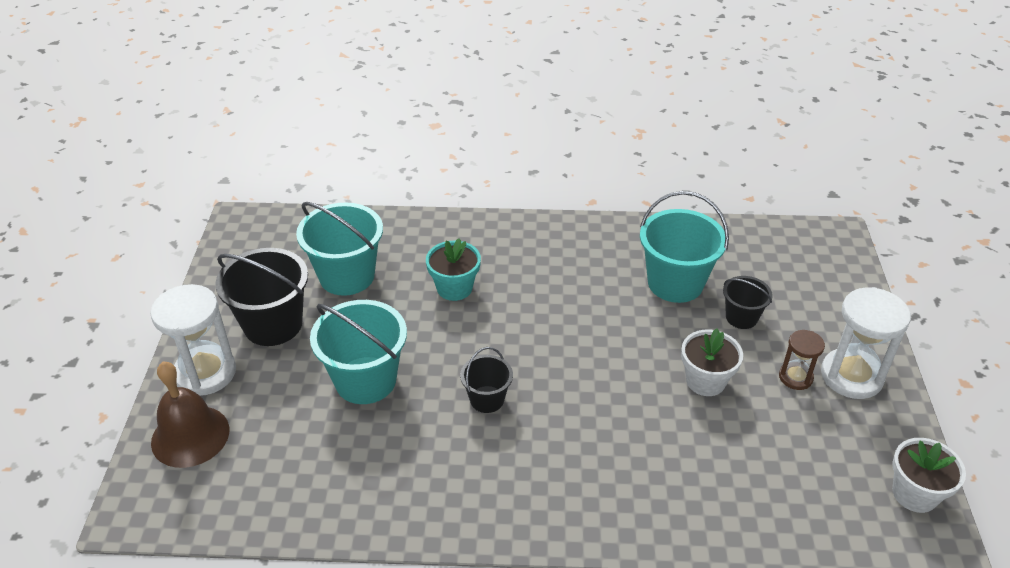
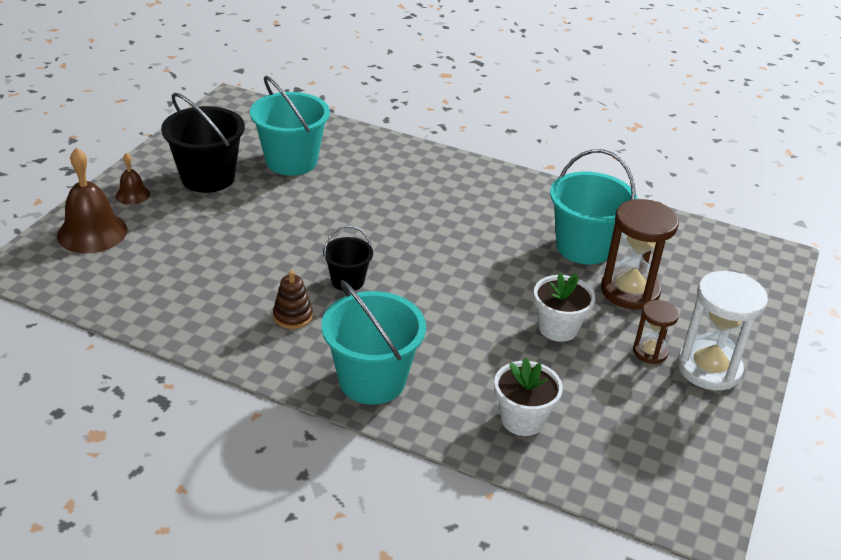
camera: 20 degrees right, 5 degrees down
(205, 373) = (132, 195): white hourglass -> brown bell
(365, 380) = (255, 237): turquoise bucket -> turquoise bucket (372, 380)
(454, 288) = (377, 194): turquoise flower pot -> none
(459, 461) = (293, 316): none -> brown stacking toy
(741, 317) = (630, 291): black bucket -> brown hourglass
(914, 494) = (705, 478): white flower pot -> white flower pot (522, 419)

